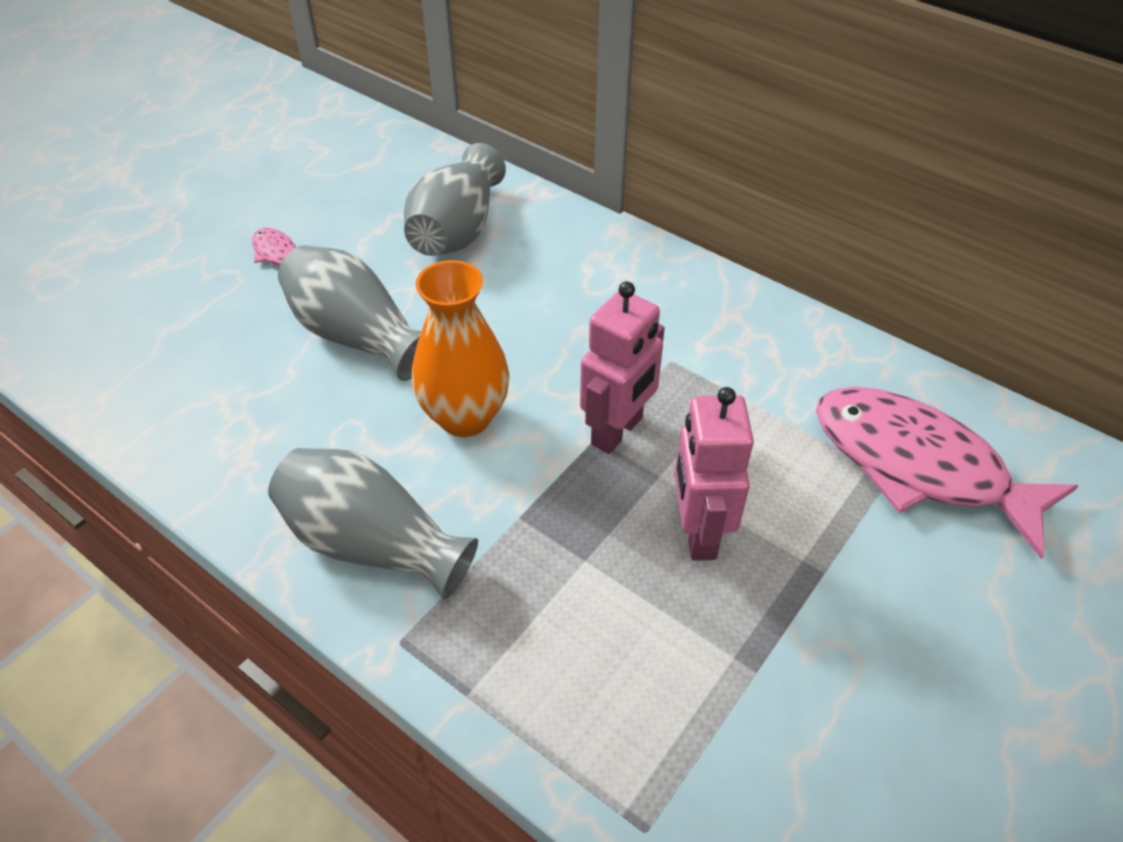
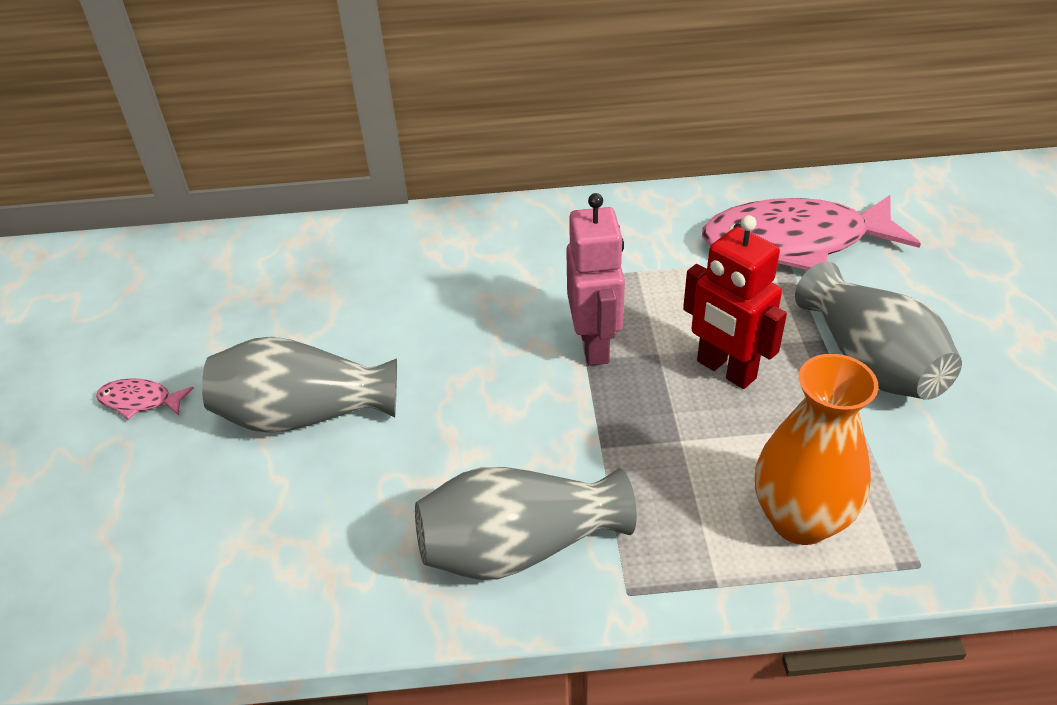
camera: 40 degrees left, 5 degrees down
(457, 230) = (289, 287): grey vase -> grey vase (870, 362)
(465, 417) = (473, 411): orange vase -> orange vase (800, 520)
(698, 532) = (725, 370): pink robot -> red robot

